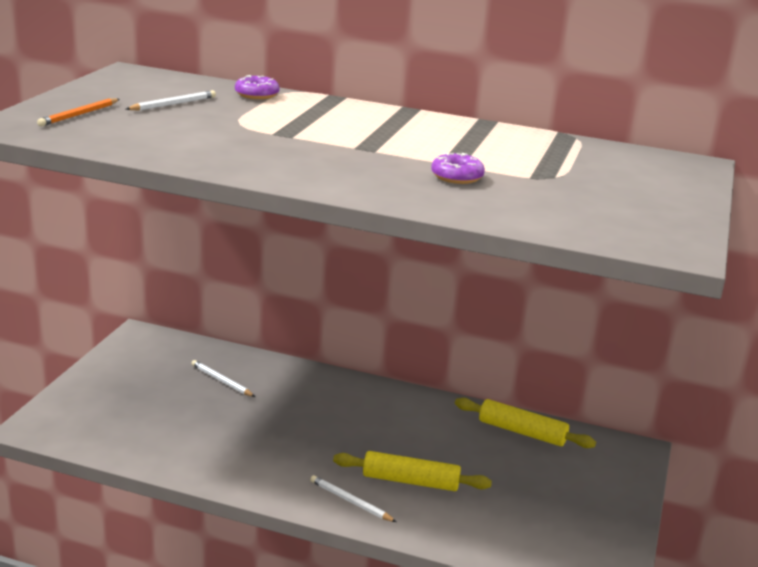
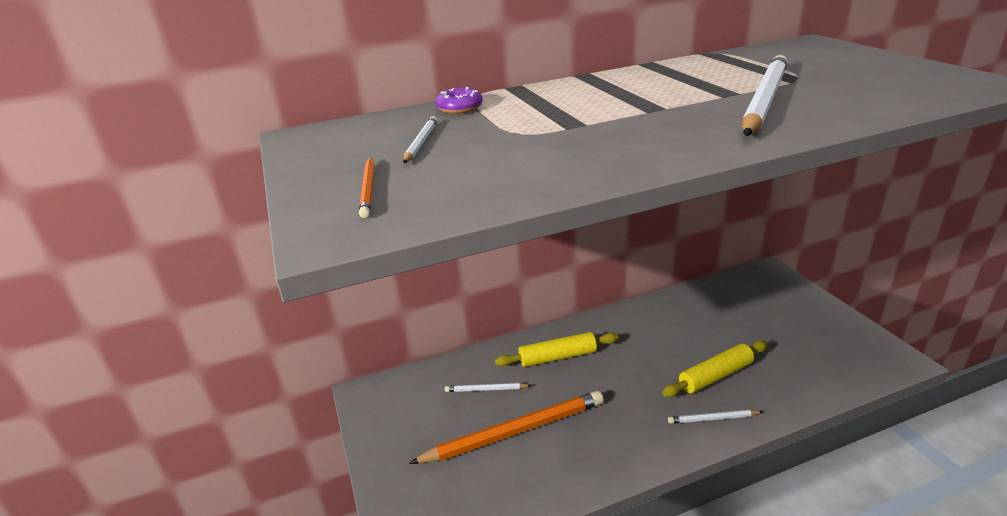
camera: 35 degrees left, 5 degrees up
(195, 416) = (514, 432): none -> orange pencil
(457, 177) = (764, 100): purple donut -> white pencil
(522, 432) = (707, 298): yellow rolling pin -> yellow rolling pin (557, 357)

